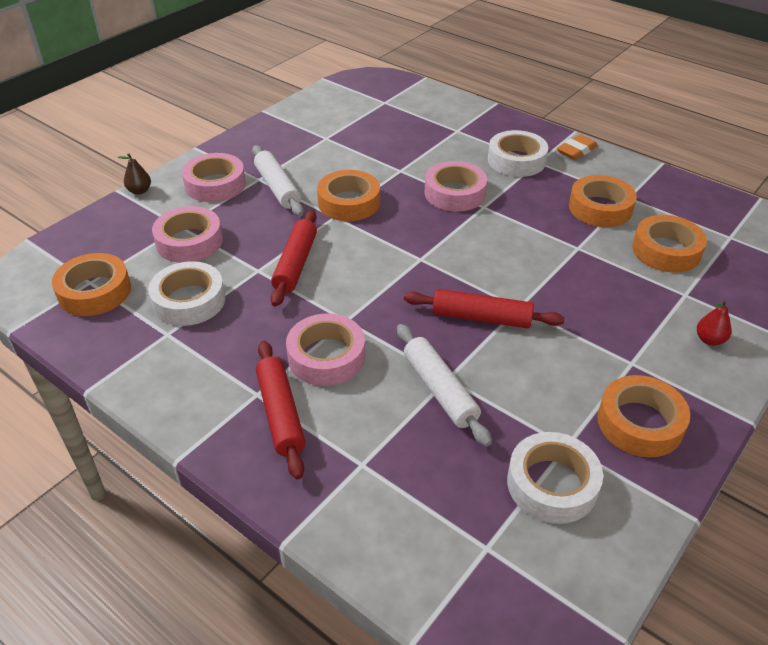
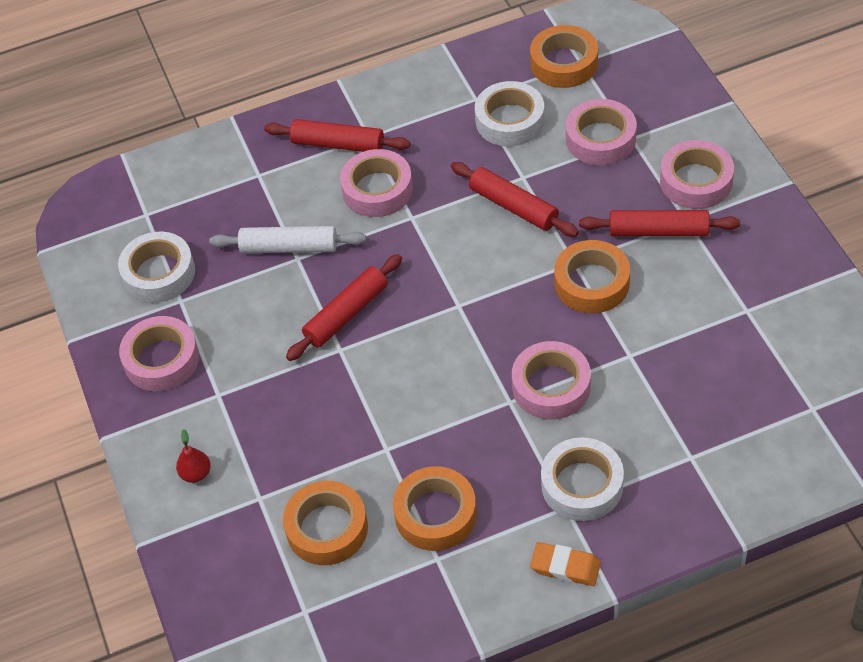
camera: 125 degrees right, 10 degrees up
(139, 191) = (718, 119): brown pear -> none
(277, 187) = (658, 231): white rolling pin -> red rolling pin
(576, 151) = (565, 567): orange eraser -> orange eraser turned 60 degrees counterclockwise
(640, 423) = (161, 359): orange tape -> pink tape

